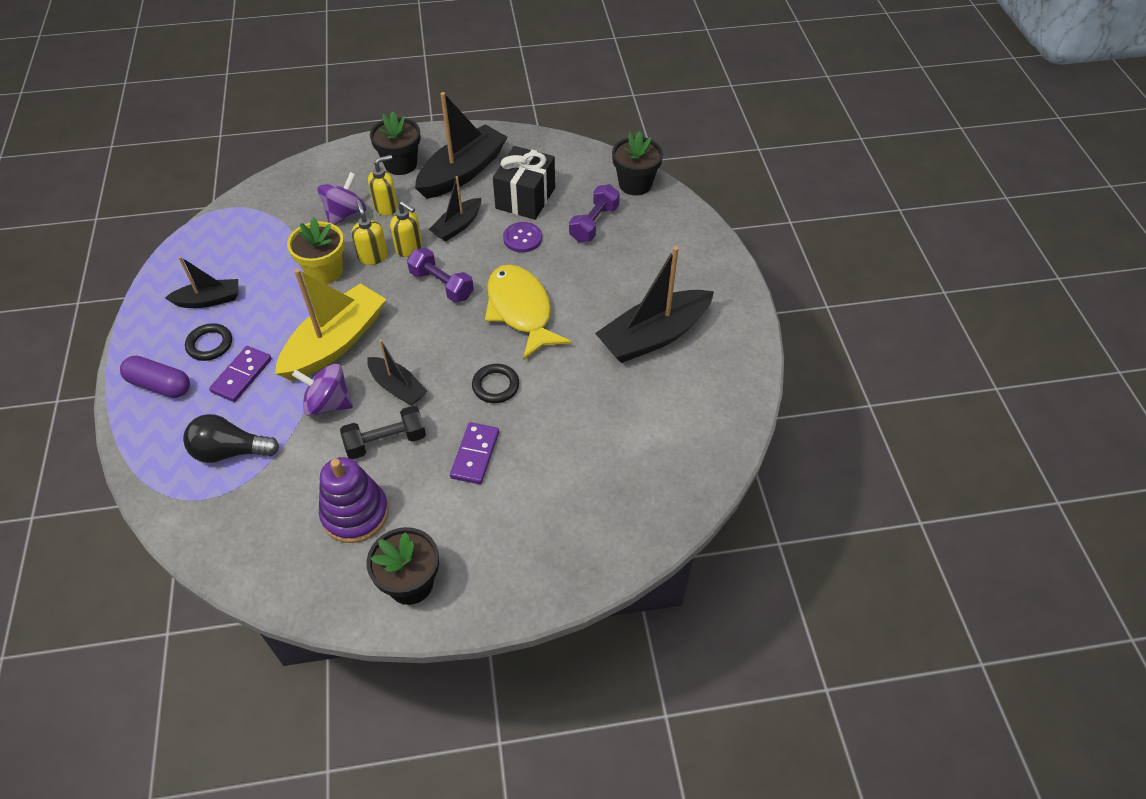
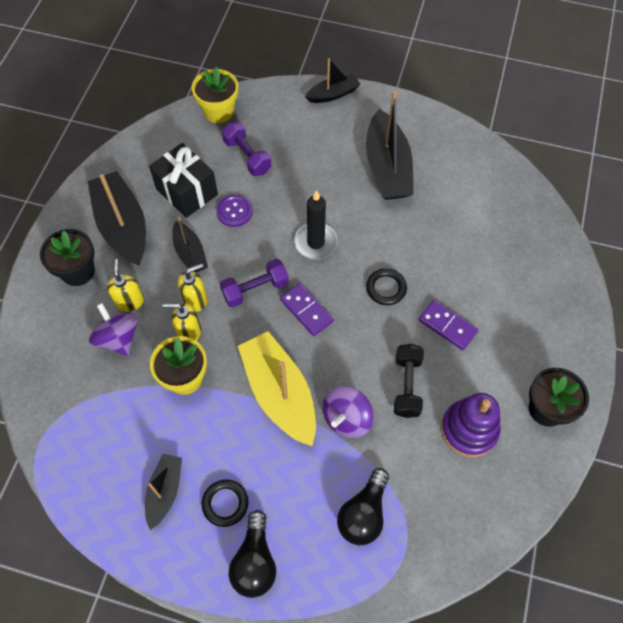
camera: 65 degrees left, 10 degrees up
(160, 385) = (255, 561): purple capsule -> black light bulb
(242, 375) = (279, 483): purple domino -> purple domino (306, 310)
(397, 387) = (353, 359): black boat -> black boat (333, 94)
(521, 310) = (315, 242): yellow fish -> black candle
(635, 184) = (219, 111): black flower pot -> yellow flower pot

